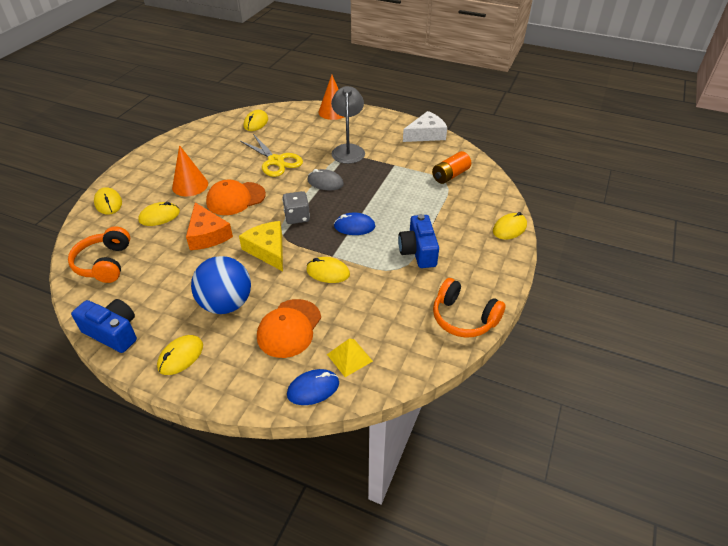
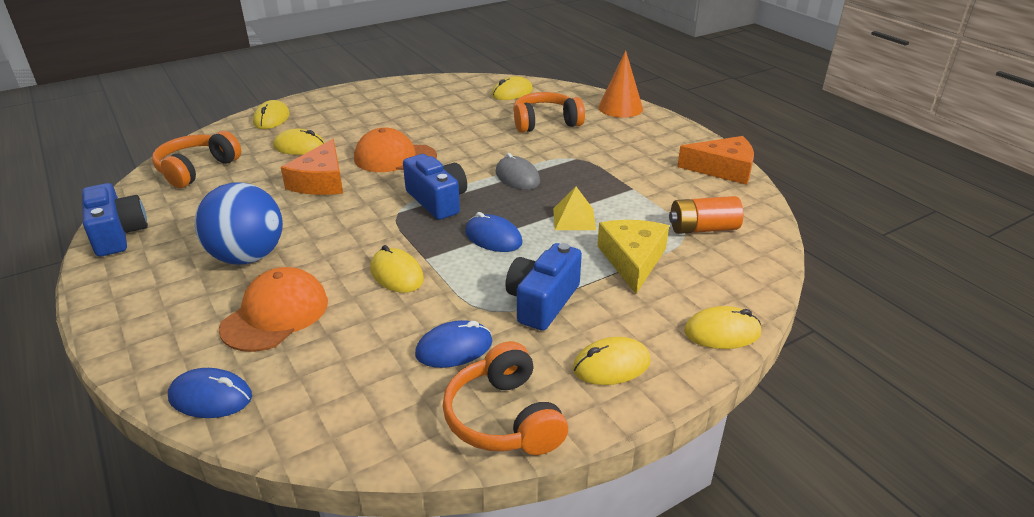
camera: 35 degrees right, 10 degrees down
(181, 356) = (139, 287): yellow mouse -> yellow mouse (611, 365)
(190, 185) = (366, 129): orange cone -> none
(268, 250) = (361, 221): yellow cheese -> yellow cheese (632, 260)
(276, 161) = (486, 136): yellow scissors -> none
(289, 328) = (275, 314): orange cap -> orange cap turned 150 degrees clockwise
(297, 217) = (437, 201): grey dice -> blue camera
(301, 138) = (545, 123): none -> orange headphones
(348, 150) = (590, 152): grey lamp -> none
(349, 357) = (296, 385): yellow pyramid -> yellow pyramid (574, 219)
(404, 297) = (454, 348): none -> blue mouse
(426, 134) = (723, 169): white cheese -> orange cheese

